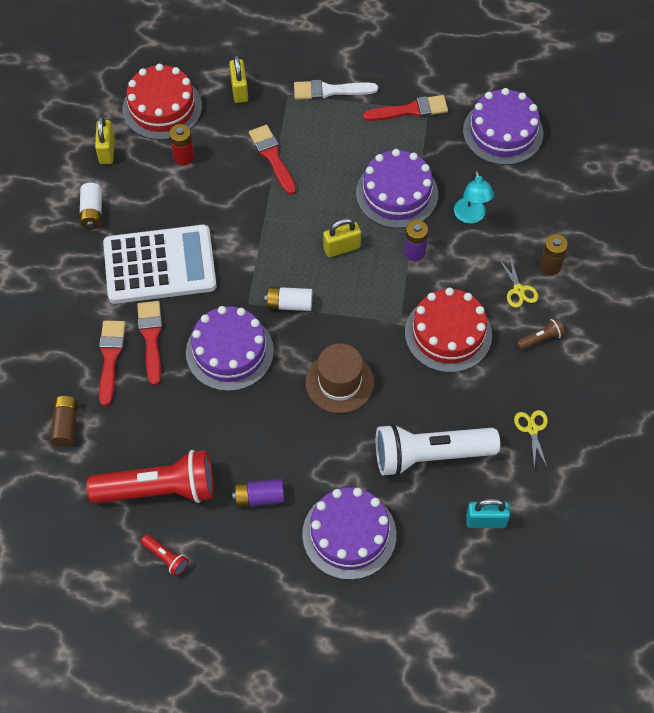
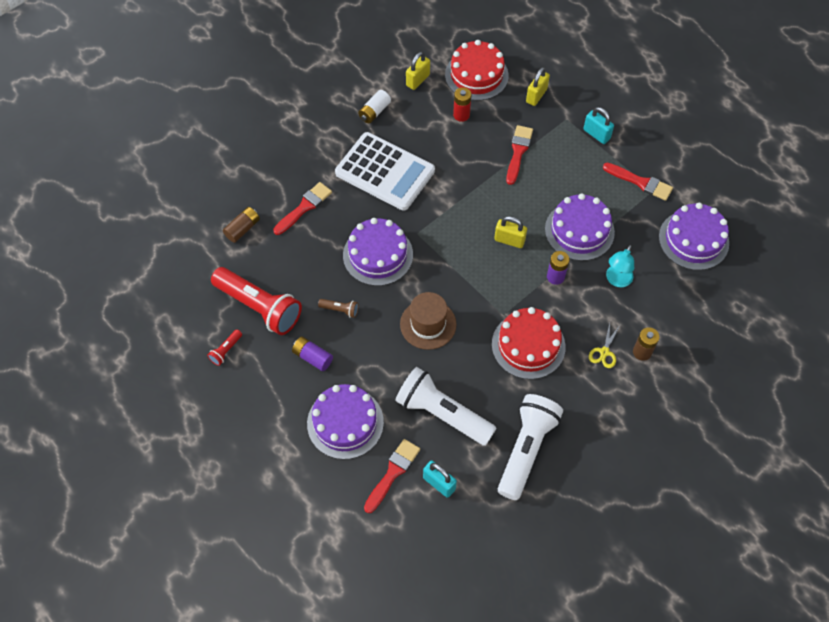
camera: 40 degrees right, 0 degrees up
(151, 338) = (339, 212): red brush -> red brush (393, 473)
(166, 558) = (226, 351): red flashlight -> red flashlight turned 45 degrees clockwise
(289, 304) = (442, 252): white battery -> none
(330, 91) = (596, 134): white brush -> turquoise padlock
(532, 429) = (526, 449): yellow scissors -> white flashlight
(540, 338) = (589, 395): brown flashlight -> brown flashlight (340, 310)

